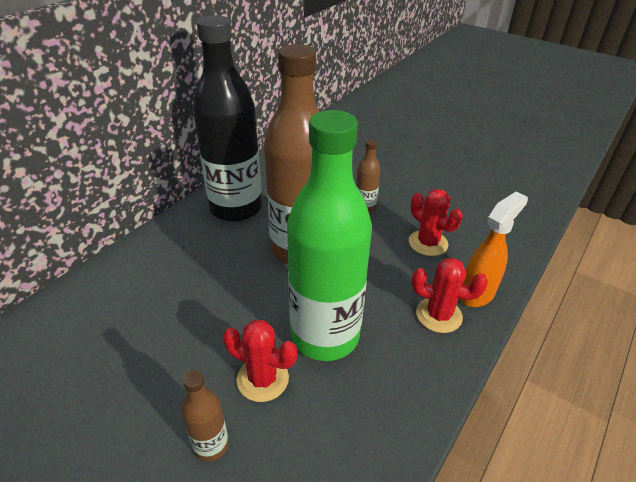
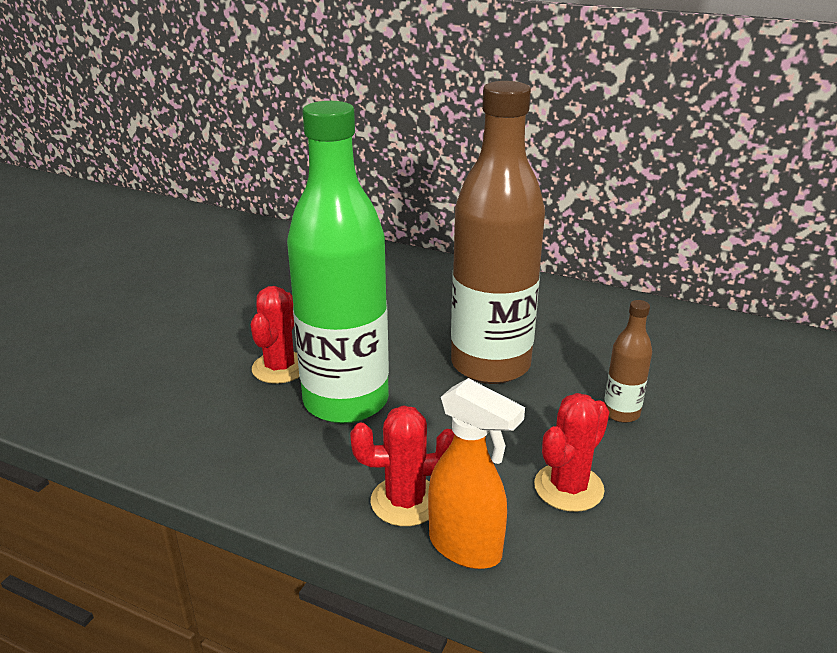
camera: 80 degrees right, 10 degrees down
(211, 445) = (206, 352): brown bottle -> none
(236, 208) = (545, 307): black bottle -> none
(439, 315) = (405, 501): red cactus -> red cactus turned 75 degrees clockwise

